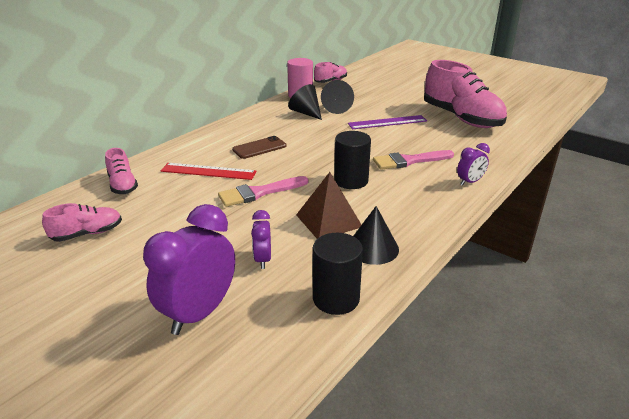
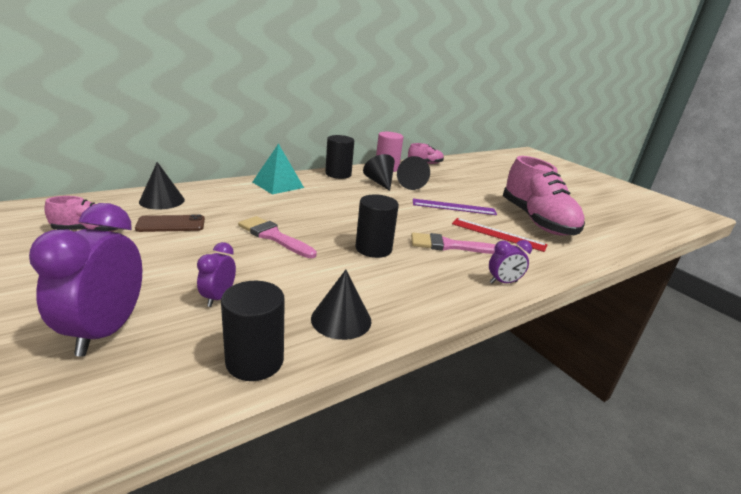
camera: 15 degrees right, 5 degrees down
(123, 185) = (162, 200): pink shoe -> black cone
(199, 313) = (106, 331): purple clock -> purple clock turned 45 degrees counterclockwise
(208, 171) = (246, 207): red ruler -> red ruler (498, 234)
(216, 139) = (278, 184): none -> turquoise pyramid
(259, 148) = (310, 200): brown phone -> brown phone (171, 224)
(259, 193) = (274, 236): pink brush -> pink brush turned 45 degrees clockwise
(262, 113) = (338, 174): none -> black cylinder
(329, 220) = (318, 279): brown pyramid -> none

